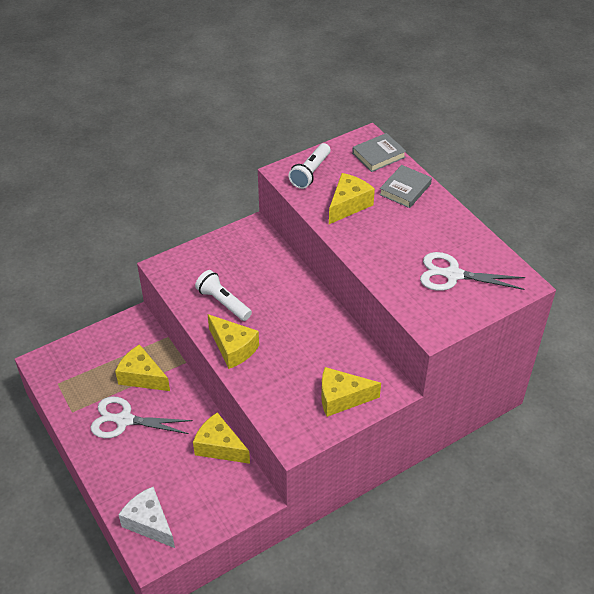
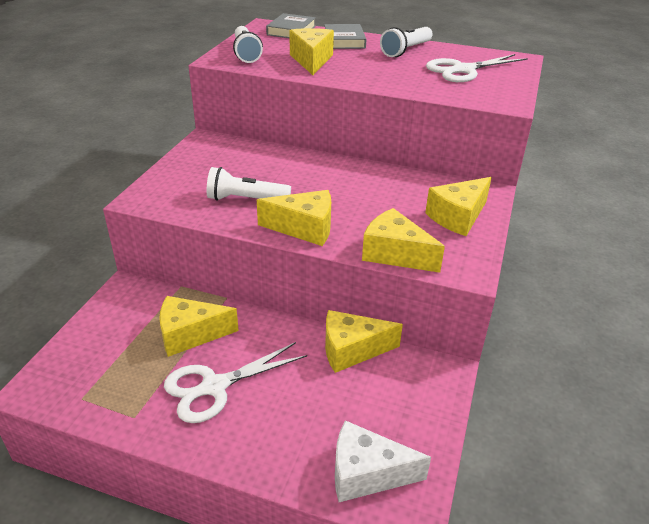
camera: 40 degrees left, 10 degrees down
(264, 402) = (395, 254): none -> yellow cheese
(439, 226) = (406, 50): none -> white flashlight

